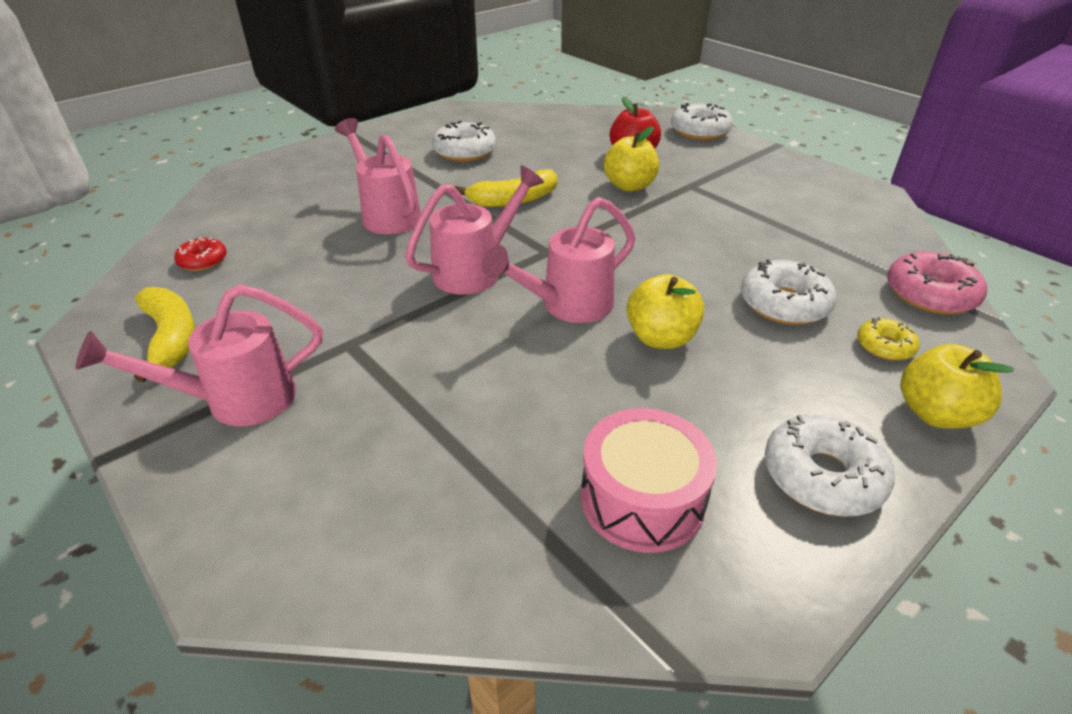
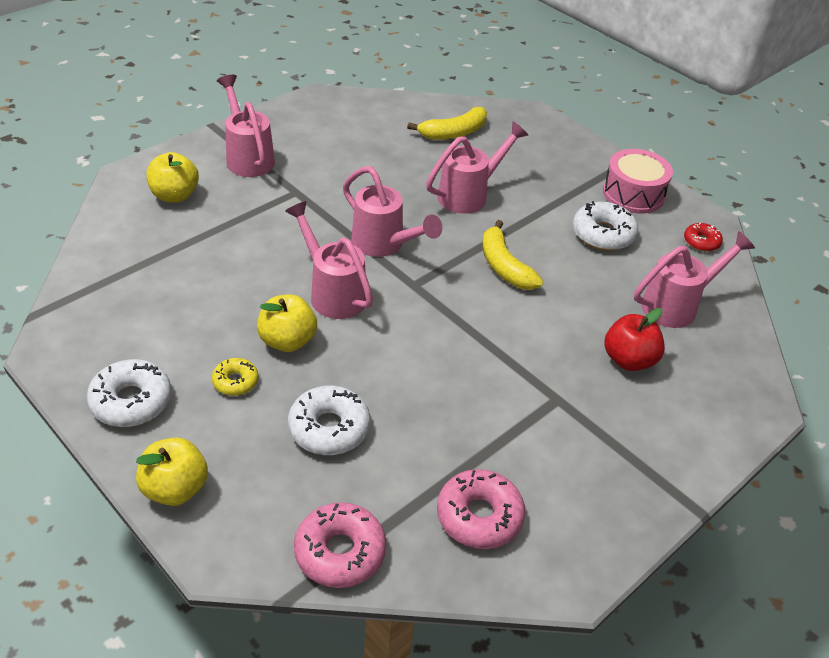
camera: 85 degrees right, 5 degrees up
(171, 338) = (308, 125): yellow banana -> yellow banana (453, 133)
(203, 261) = (395, 121): red donut -> red donut (701, 242)
(561, 131) = (677, 305): none -> pink watering can
(629, 186) = (547, 349): yellow apple -> yellow apple (175, 195)
(642, 499) = (135, 313): pink drum -> pink drum (633, 194)
(699, 131) = (718, 433): white donut -> none
(840, 225) = (479, 516): none -> pink donut
(884, 346) = (262, 484): yellow donut -> yellow donut (235, 381)

